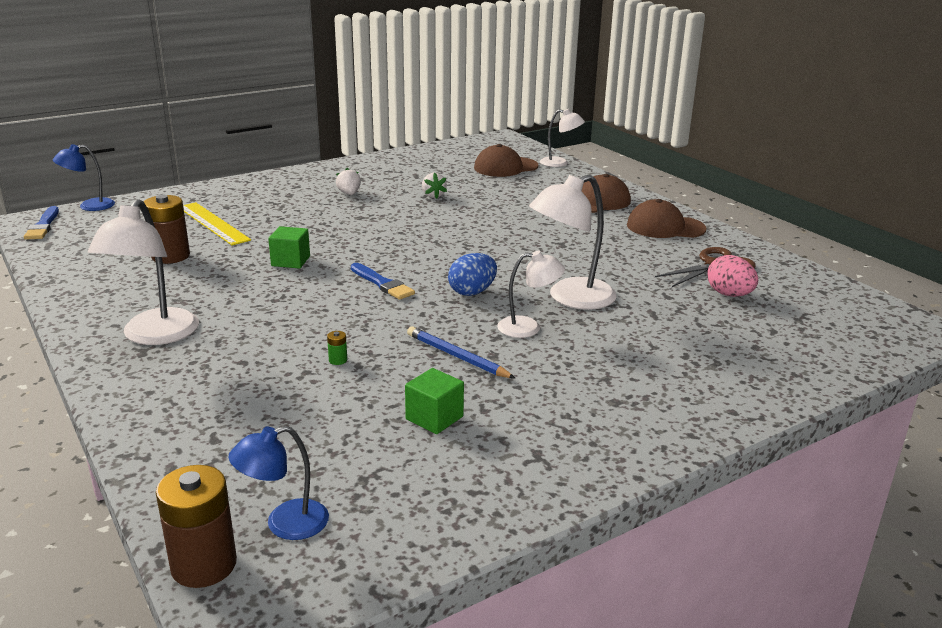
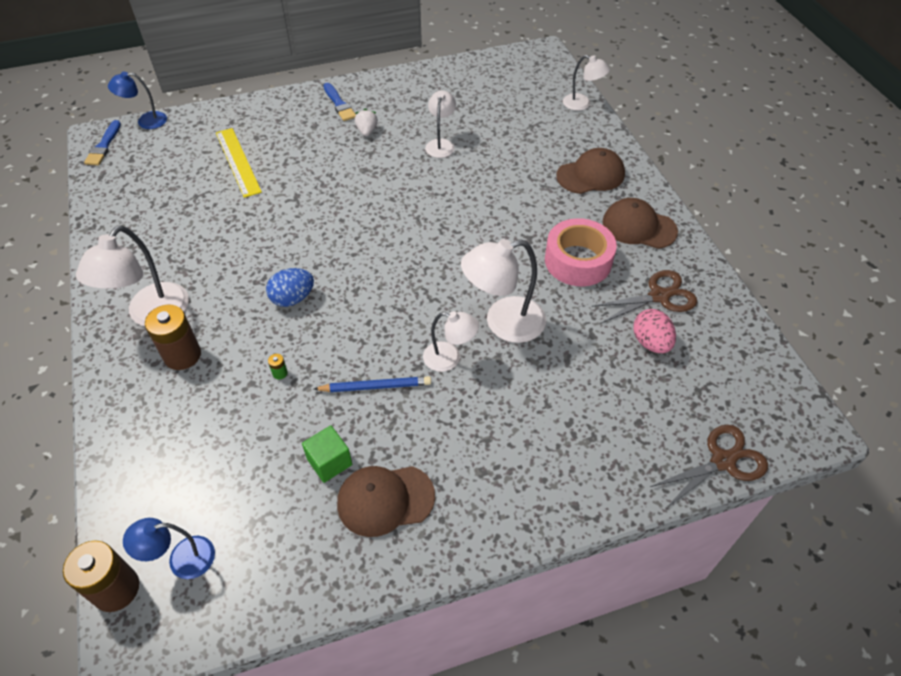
camera: 15 degrees right, 25 degrees up
(170, 256) = (191, 206): brown battery -> brown battery (182, 355)
(290, 261) = (285, 228): green cube -> none
(382, 283) = (350, 274): blue brush -> blue brush (339, 104)
(433, 195) = (441, 144): white strawberry -> white lamp
(457, 356) = (375, 386): blue pencil -> blue pencil turned 120 degrees clockwise
(472, 292) = (421, 299): blue egg -> blue egg (293, 298)
(505, 167) = (526, 105): brown cap -> brown cap (385, 500)
(620, 252) = (578, 261): none -> pink tape
(857, 361) = (722, 461): none -> brown scissors

